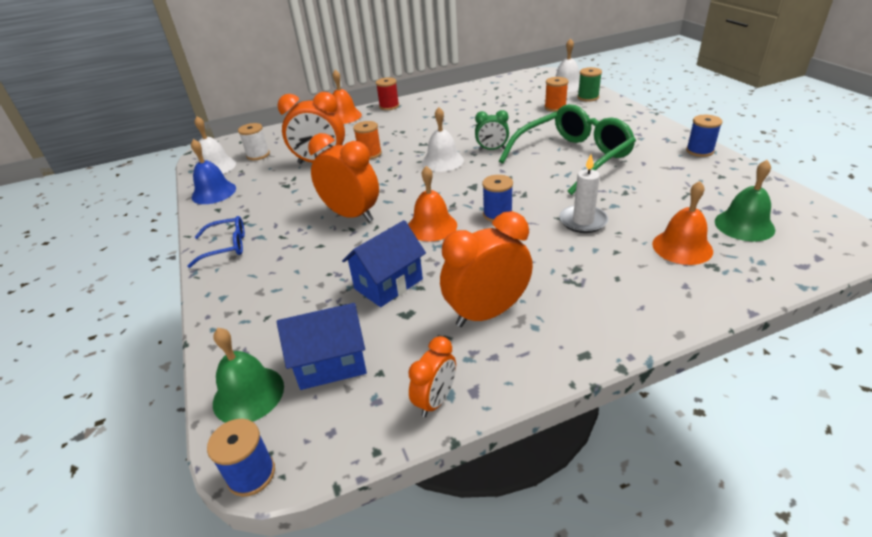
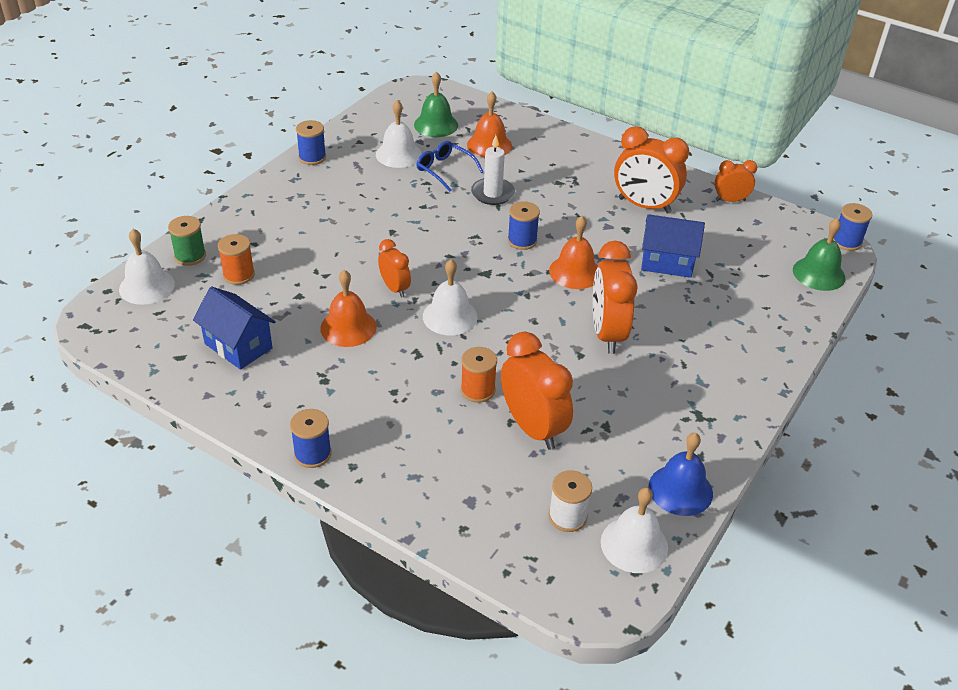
camera: 130 degrees left, 5 degrees up
(225, 247) = (737, 396): blue glasses -> blue glasses (445, 170)
(331, 363) = (758, 252): blue house -> blue house (238, 346)
(344, 116) = (382, 492): orange bell -> orange bell (348, 327)
(389, 106) = (312, 454): red spool -> blue spool
(492, 149) = (395, 288): green clock -> orange clock
(572, 158) = (378, 226): green glasses -> none
(686, 190) = (398, 154): none -> white bell

